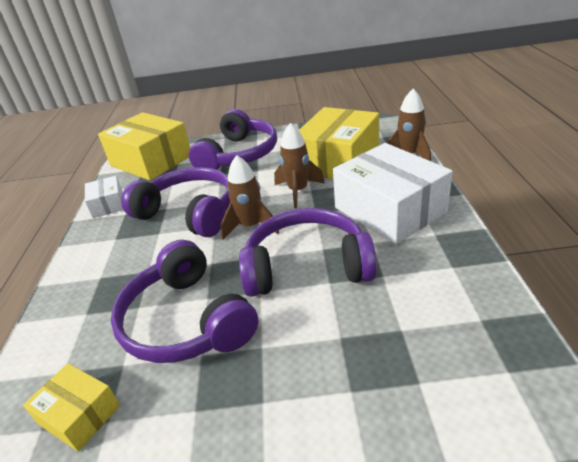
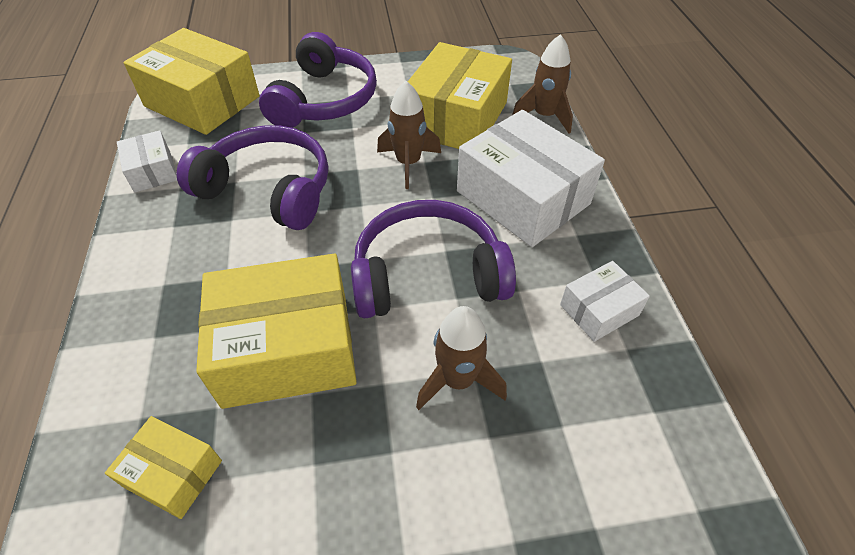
camera: 10 degrees left, 15 degrees up
(186, 321) = (287, 348): purple headphones -> yellow box
(251, 226) = (352, 214): brown rocket -> brown rocket (458, 380)
(455, 289) = (599, 310): none -> white box

